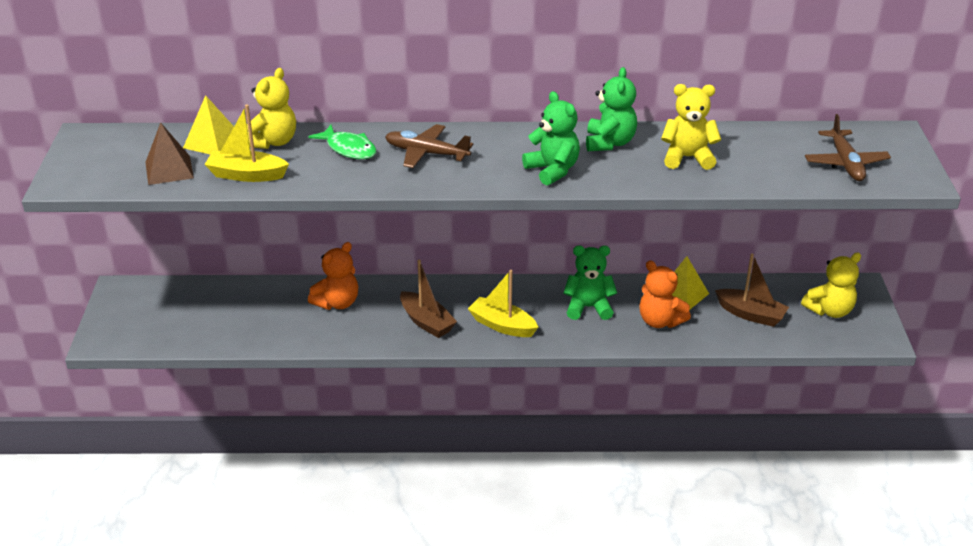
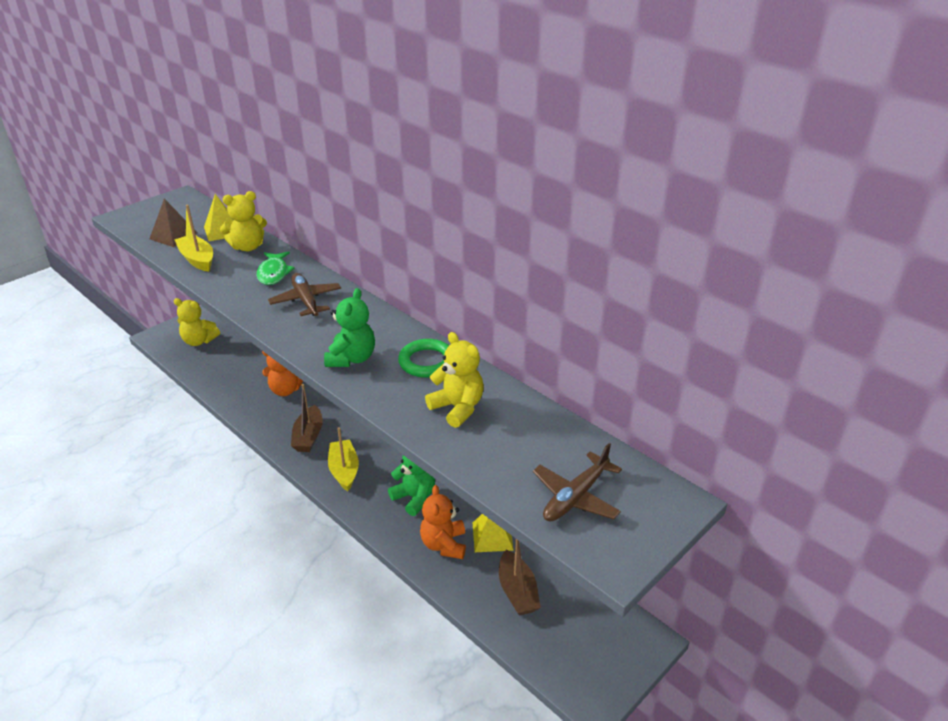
camera: 45 degrees right, 0 degrees up
(609, 143) = (427, 362): green teddy bear -> green ring
(829, 310) = (586, 639): yellow teddy bear -> yellow teddy bear (199, 341)

